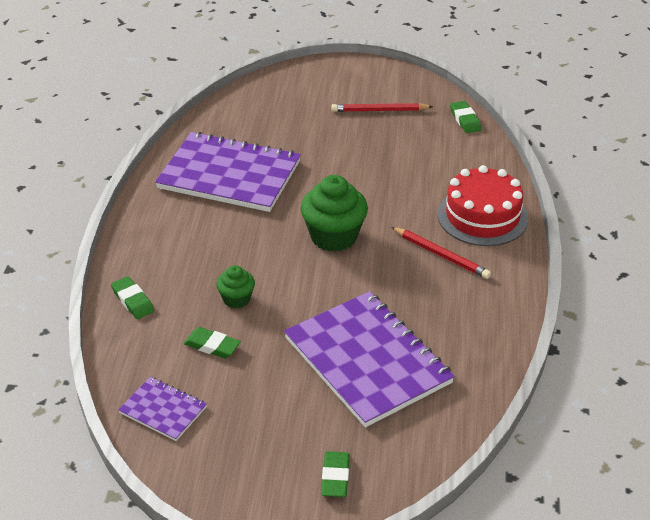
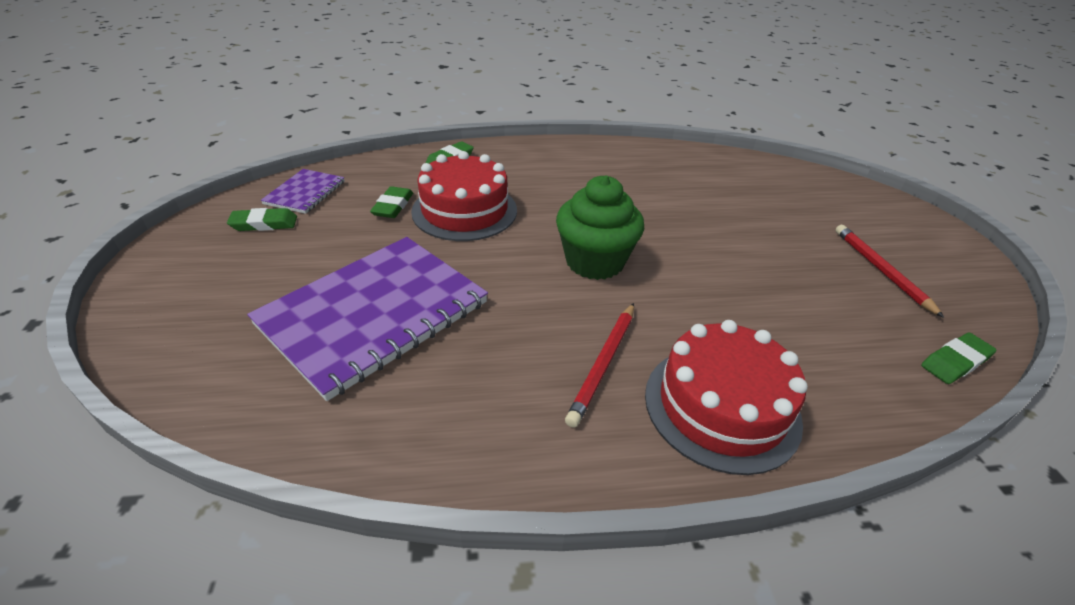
camera: 75 degrees right, 0 degrees up
(229, 175) = (659, 182): purple notebook -> none
(236, 299) = (464, 210): green cupcake -> red cake
(335, 477) = (180, 310): green eraser -> green eraser (264, 224)

